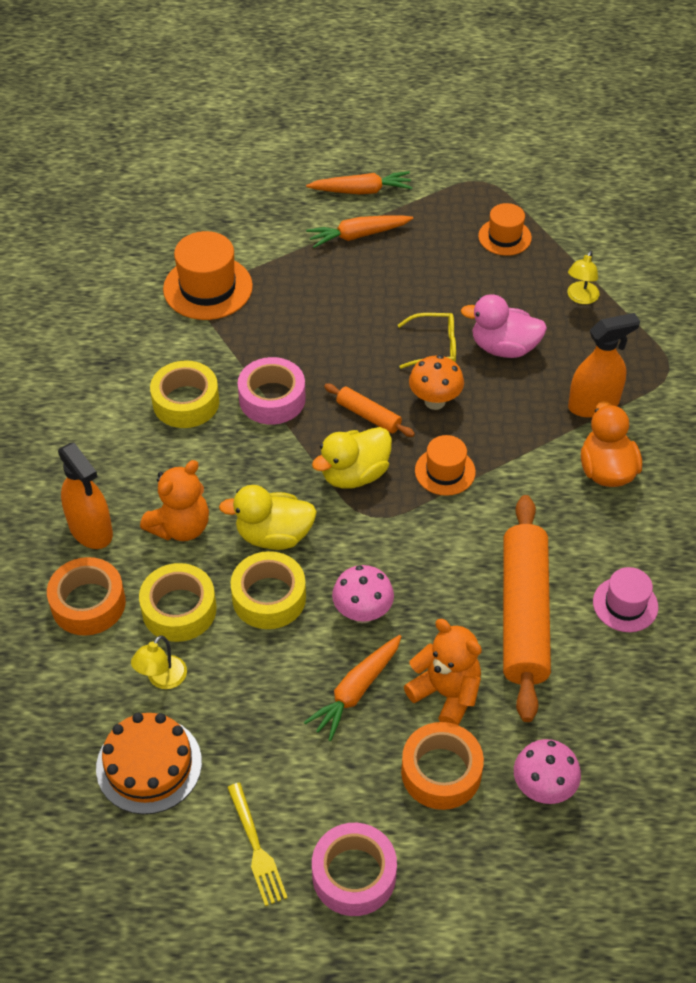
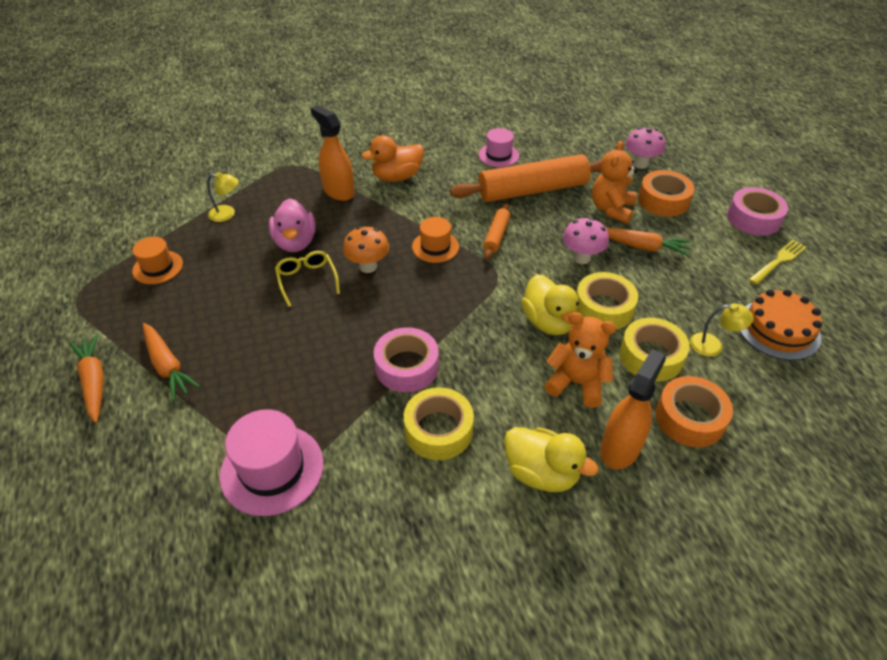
camera: 110 degrees left, 5 degrees down
(208, 288) = (272, 469): orange hat -> pink hat
(354, 474) = (463, 293): yellow duck -> yellow duck (541, 473)
(368, 416) = (399, 300): orange rolling pin -> orange rolling pin (496, 236)

